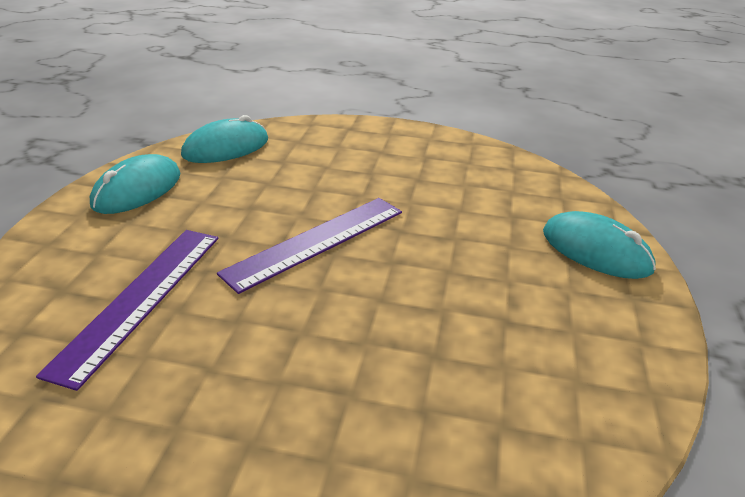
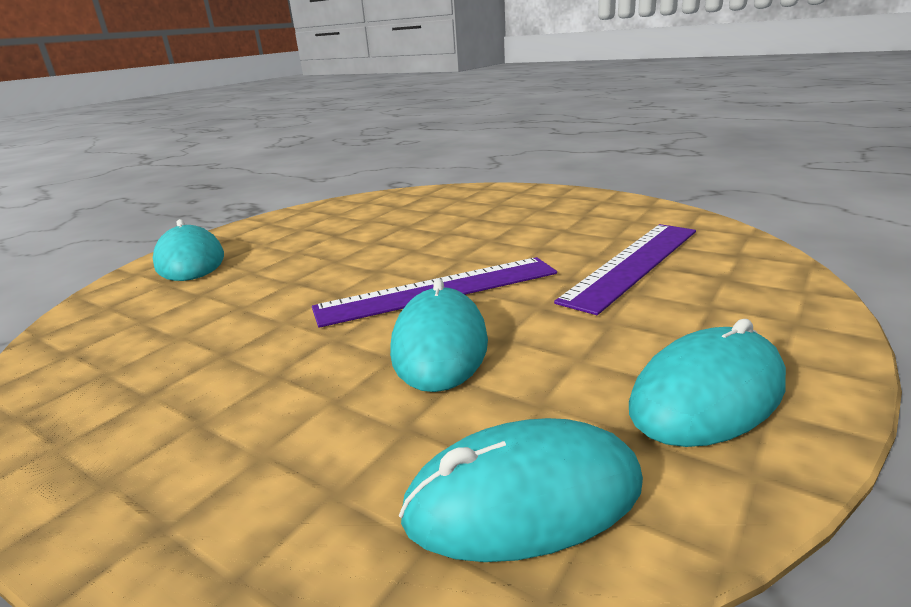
camera: 155 degrees left, 10 degrees down
(289, 197) = (440, 345): none -> turquoise mouse

